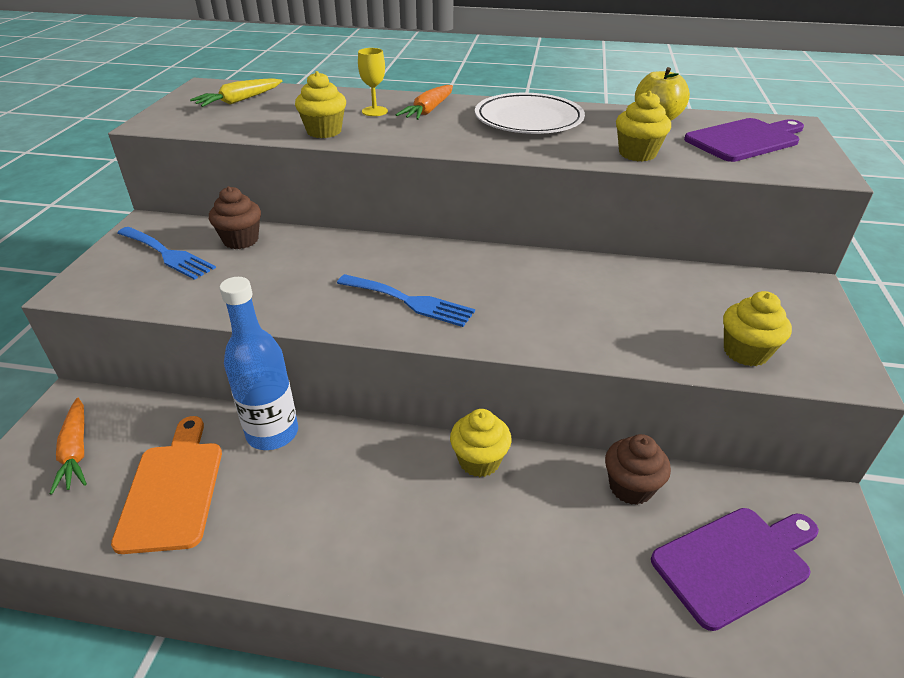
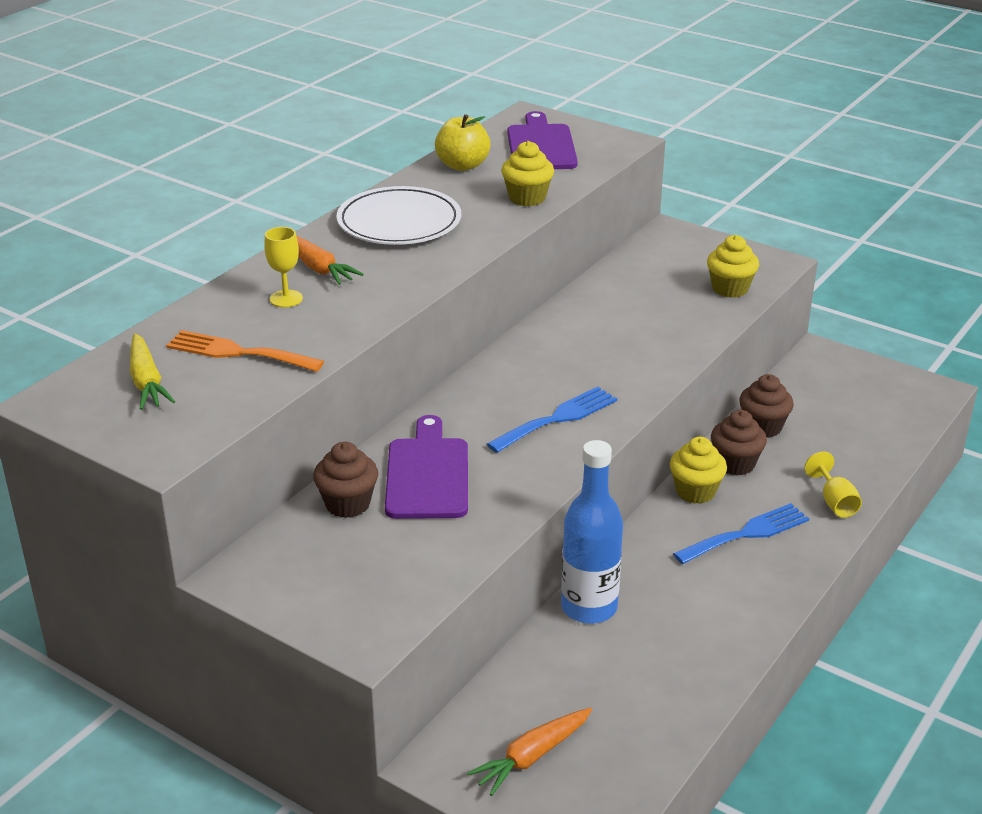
camera: 65 degrees left, 5 degrees down
(76, 451) = (532, 756): orange carrot -> orange carrot turned 135 degrees clockwise
(167, 254) = (336, 563): blue fork -> blue fork (746, 534)
(173, 489) = (630, 685): orange cutting board -> none
(290, 114) = (238, 352): none -> orange fork
(324, 131) = (317, 340): yellow cupcake -> none
(537, 590) = (834, 502): none -> yellow goblet
(547, 480) = (735, 464): none -> brown cupcake
(735, 562) = (849, 410): purple cutting board -> purple cutting board (427, 474)

